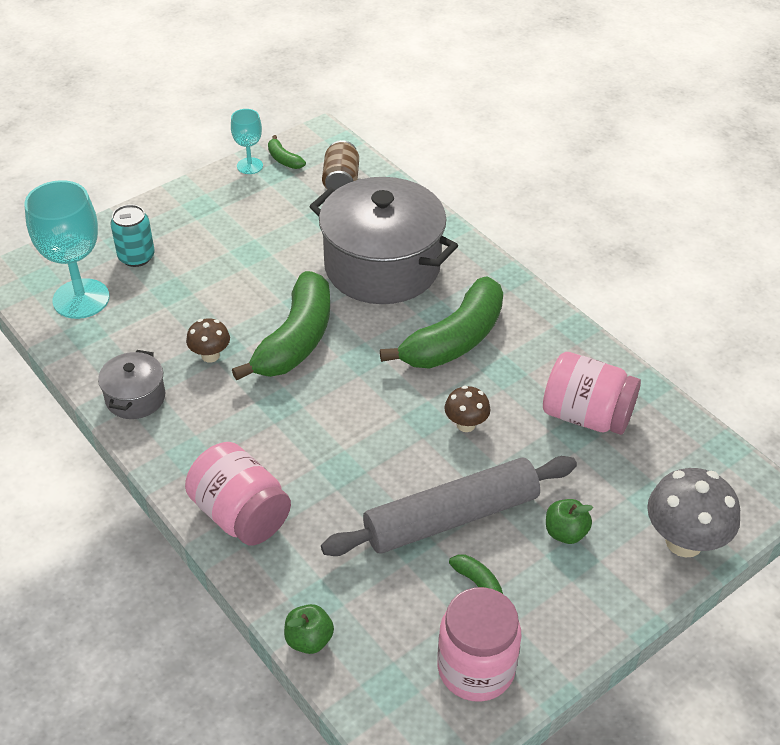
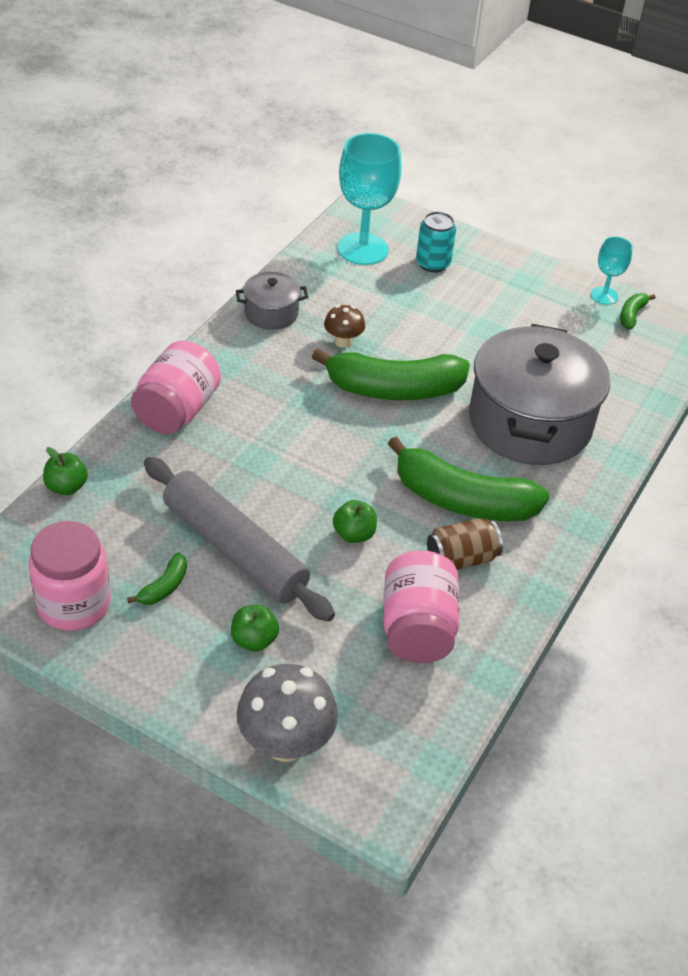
camera: 65 degrees right, 0 degrees up
(341, 181) = (631, 362): brown can -> brown can (461, 559)
(466, 424) = (354, 534): brown mushroom -> green apple

